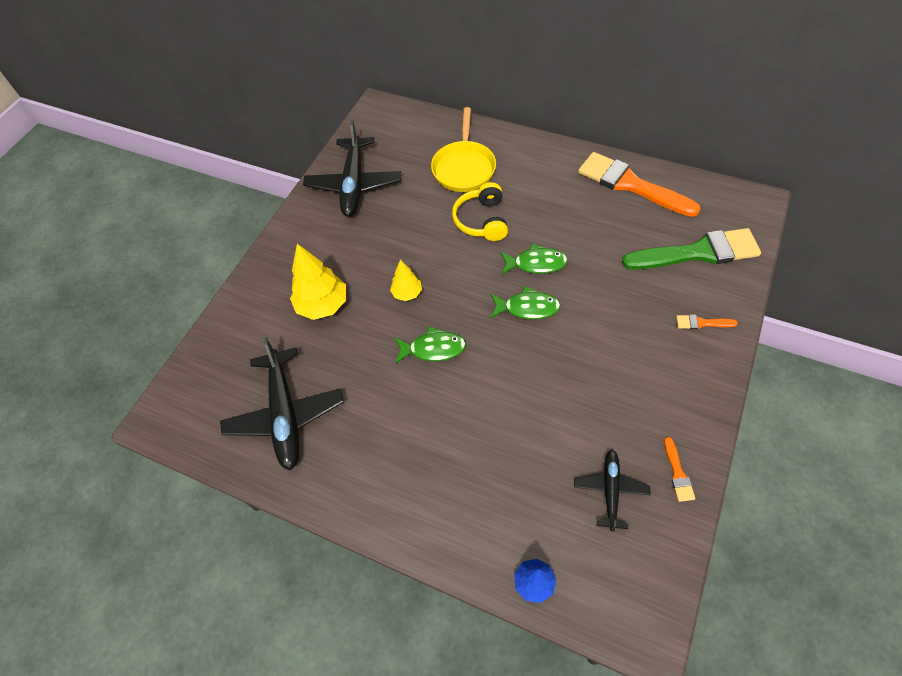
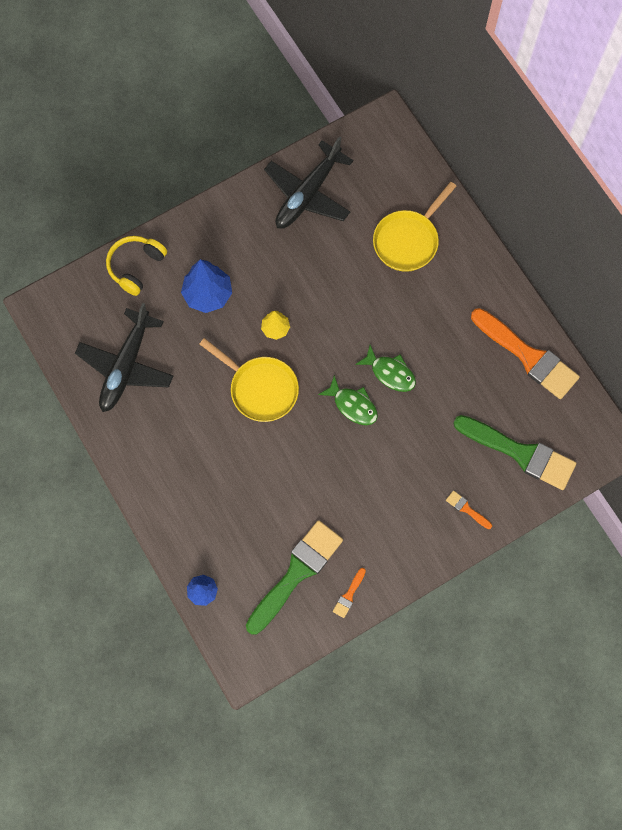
camera: 30 degrees right, 15 degrees up
(322, 305) = (208, 294): yellow tree -> blue tree
(433, 349) = (260, 388): green fish -> yellow pan
(482, 220) = (381, 303): yellow headphones -> yellow headphones (136, 266)
(610, 490) = (296, 573): black plane -> green brush
(631, 185) = (527, 356): orange brush -> orange brush turned 150 degrees clockwise

